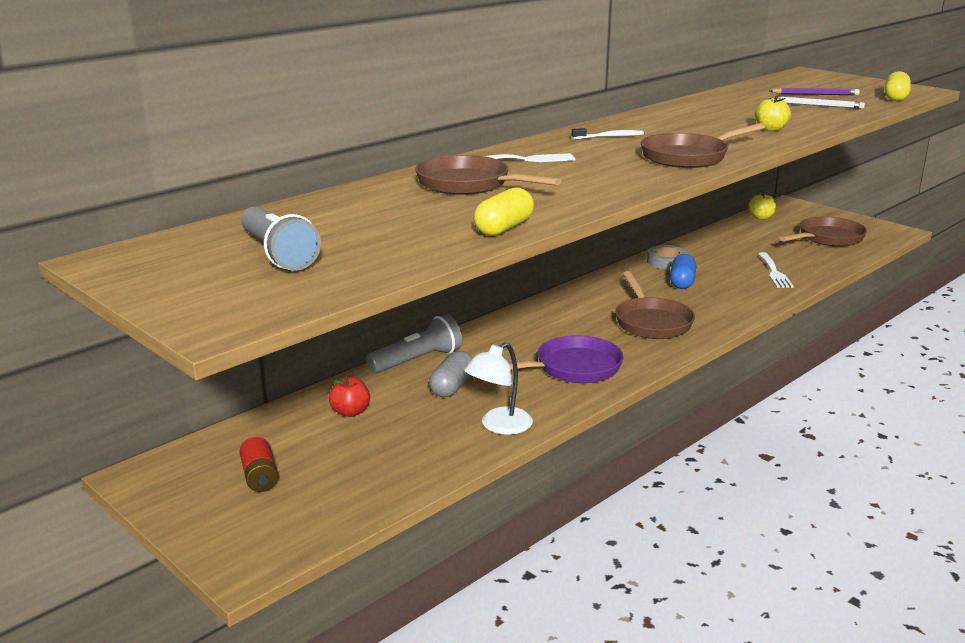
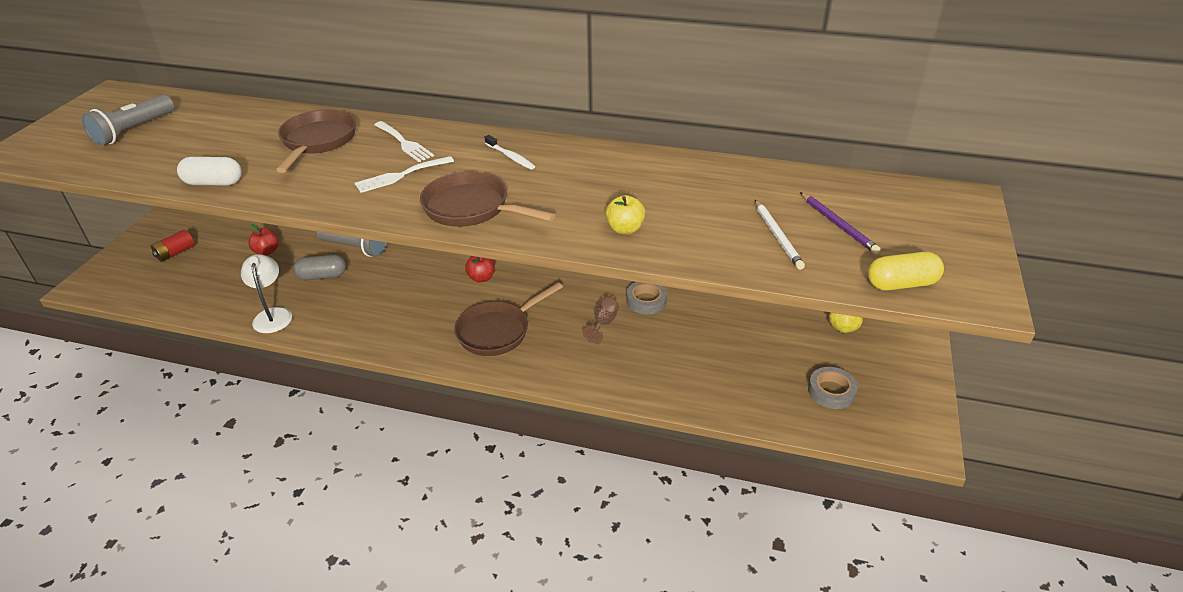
camera: 60 degrees right, 15 degrees up
(499, 426) = (272, 315): white lamp -> white lamp turned 60 degrees clockwise
(504, 228) = (214, 183): yellow capsule -> white capsule
(556, 312) = (481, 278): none -> red apple
(573, 368) = (382, 318): purple pan -> none
(682, 282) = (603, 323): blue capsule -> brown goblet
(774, 272) = (683, 375): white fork -> white fork (400, 175)
(827, 238) = (831, 391): brown pan -> grey tape

